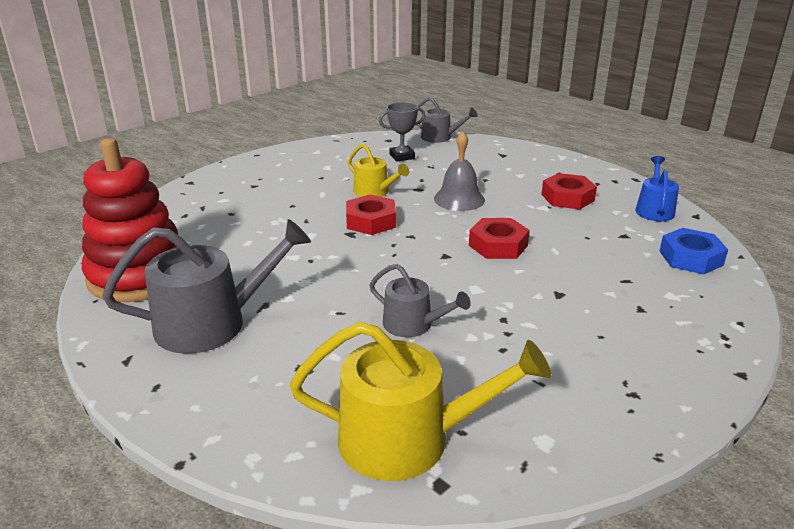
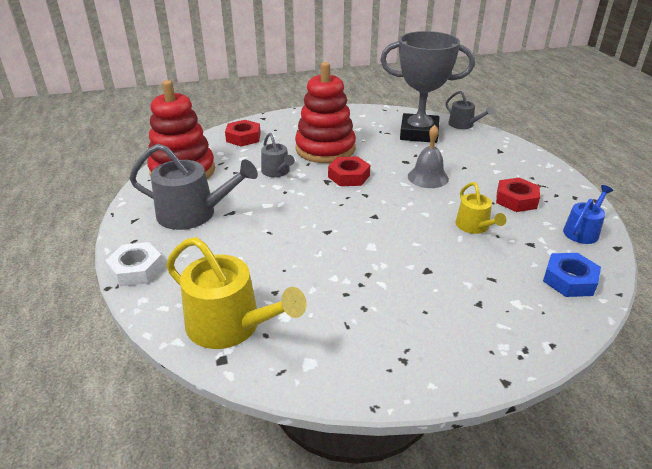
camera: 30 degrees right, 5 degrees up
(200, 423) = (136, 269): none -> white nut
(310, 198) = (325, 149): none -> red stacking toy
(374, 192) = (372, 155): yellow watering can -> yellow watering can (474, 226)
(402, 156) = (419, 133): grey trophy -> grey trophy, size x2.28
(413, 324) = (305, 256): grey watering can -> grey watering can (277, 172)
(498, 245) = (420, 220): red nut -> red nut (243, 137)

